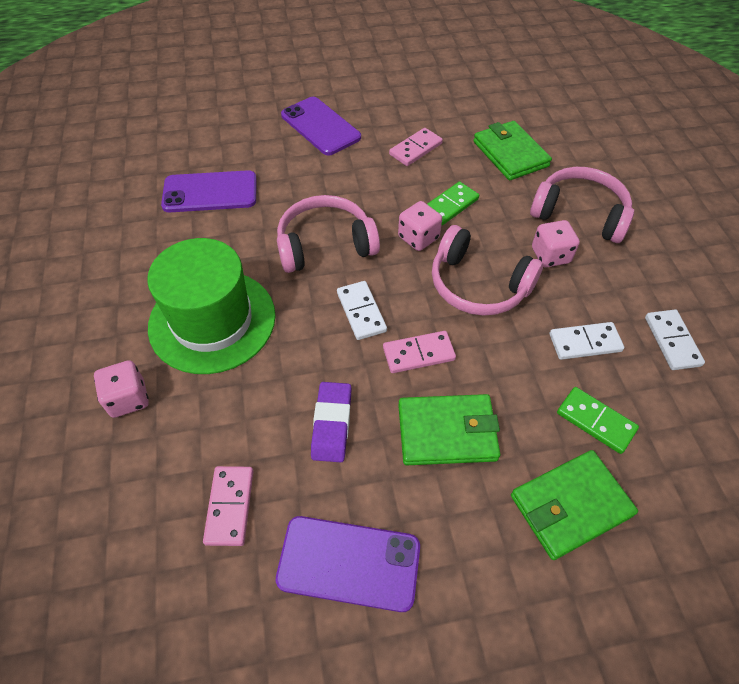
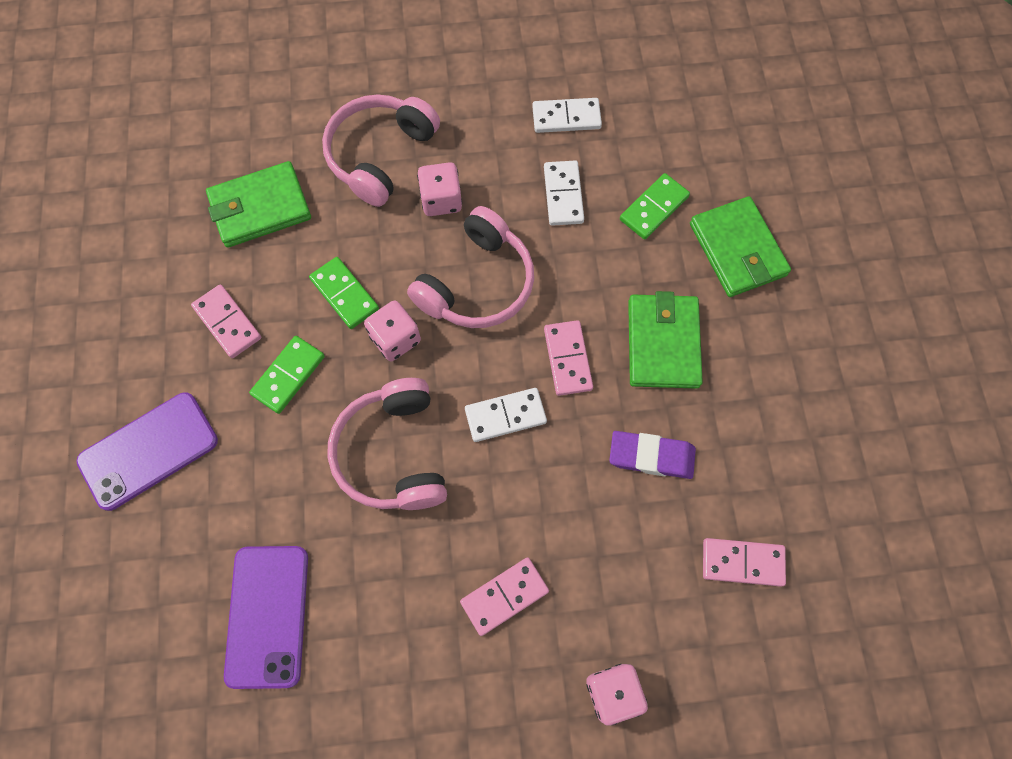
camera: 85 degrees left, 15 degrees up
(212, 320) = (504, 596): green hat -> pink domino
(349, 563) = (794, 447): purple phone -> none
(380, 183) = (288, 375): none -> green domino

